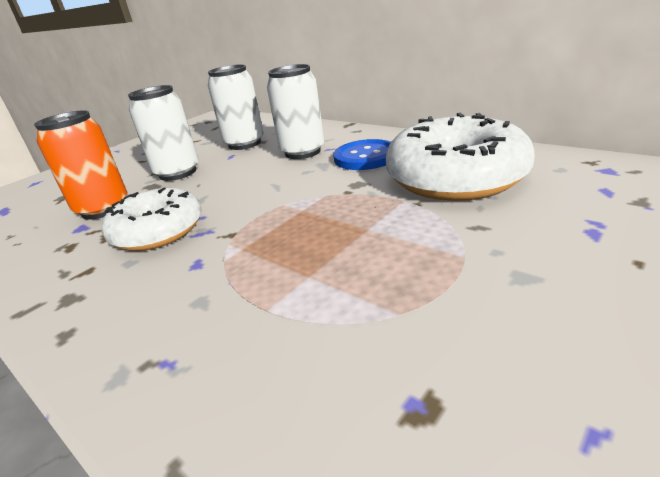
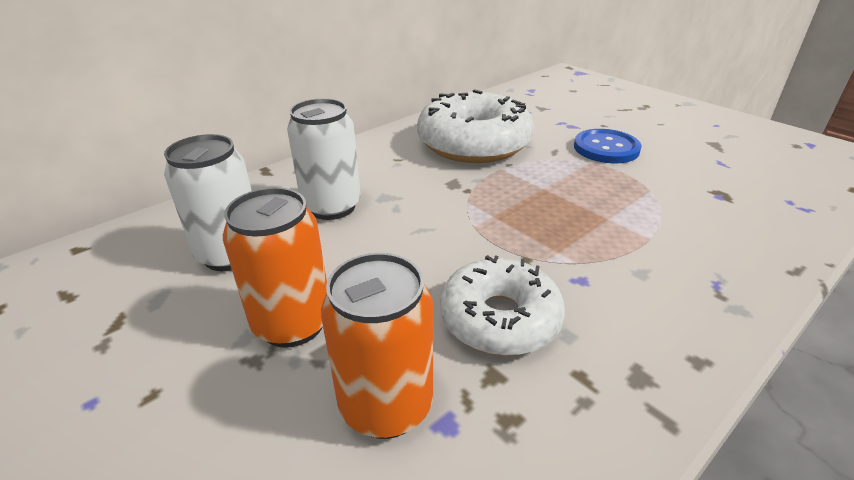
camera: 85 degrees left, 5 degrees up
(178, 173) = (292, 323): white can -> orange can
(365, 157) = (391, 172): blue button -> blue button (606, 148)

